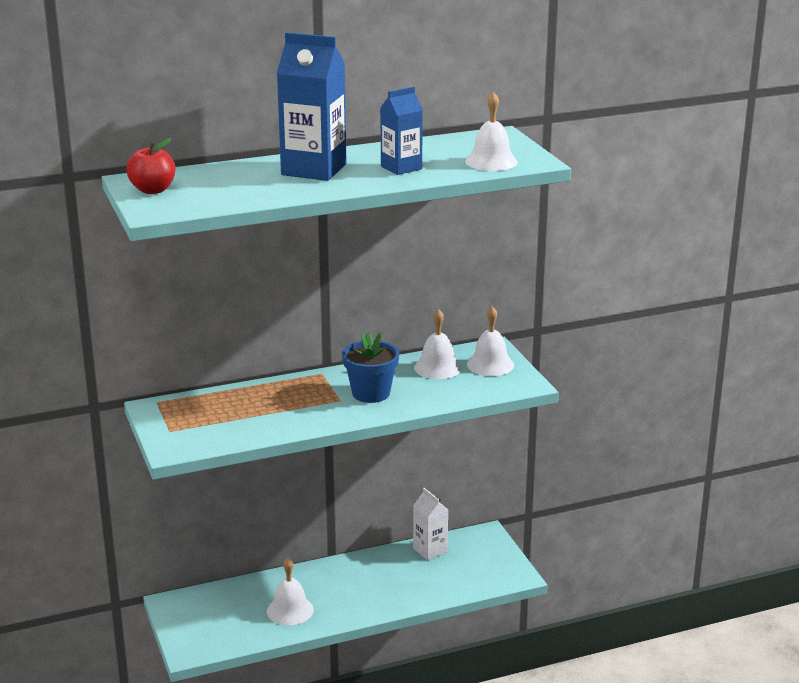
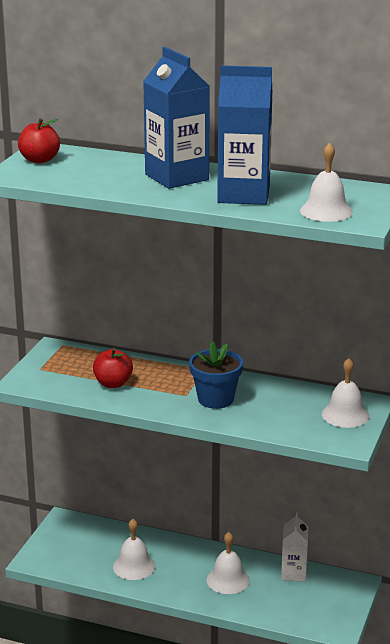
camera: 40 degrees right, 0 degrees up
(261, 416) = (113, 383): none -> red apple
(401, 168) = (243, 195): blue carton -> blue carton, size x1.68
(437, 367) = (298, 400): white bell -> white bell (228, 580)

